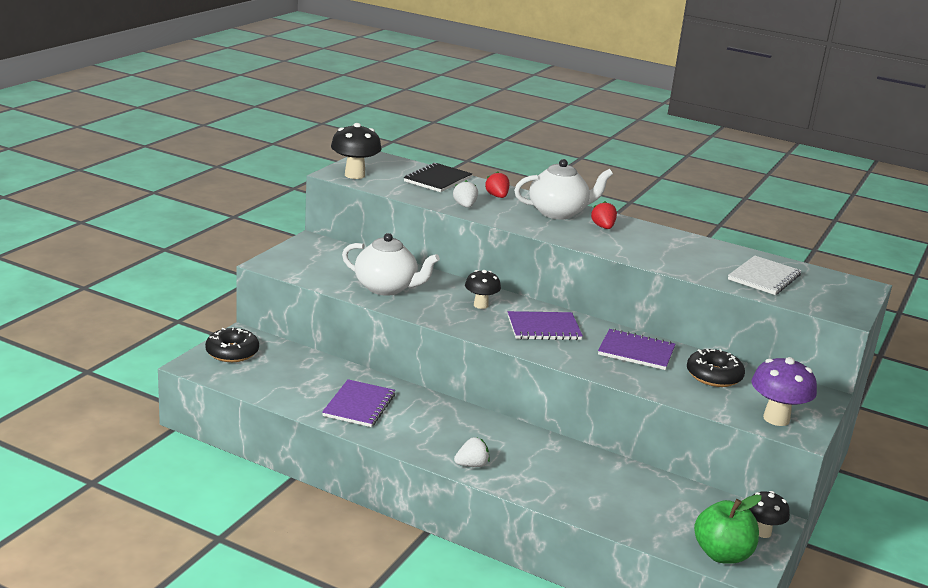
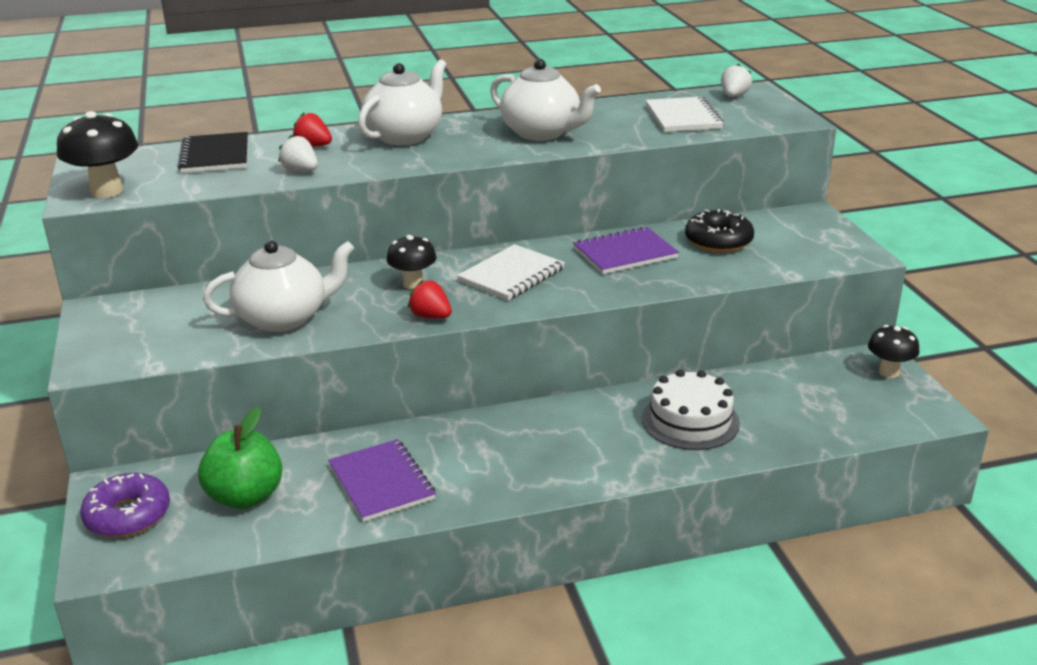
camera: 40 degrees left, 5 degrees up
(232, 352) = (128, 515): black donut -> purple donut
(471, 465) = (592, 472): white strawberry -> white strawberry (734, 96)
(544, 328) = (511, 275): purple notebook -> white notebook
(574, 477) = (690, 421): none -> white cake
(603, 227) = (472, 132): red strawberry -> red strawberry (431, 316)
(645, 246) = (542, 133): none -> white teapot
(722, 554) = (900, 413): green apple -> green apple (245, 496)
(776, 418) = (824, 252): purple mushroom -> none

